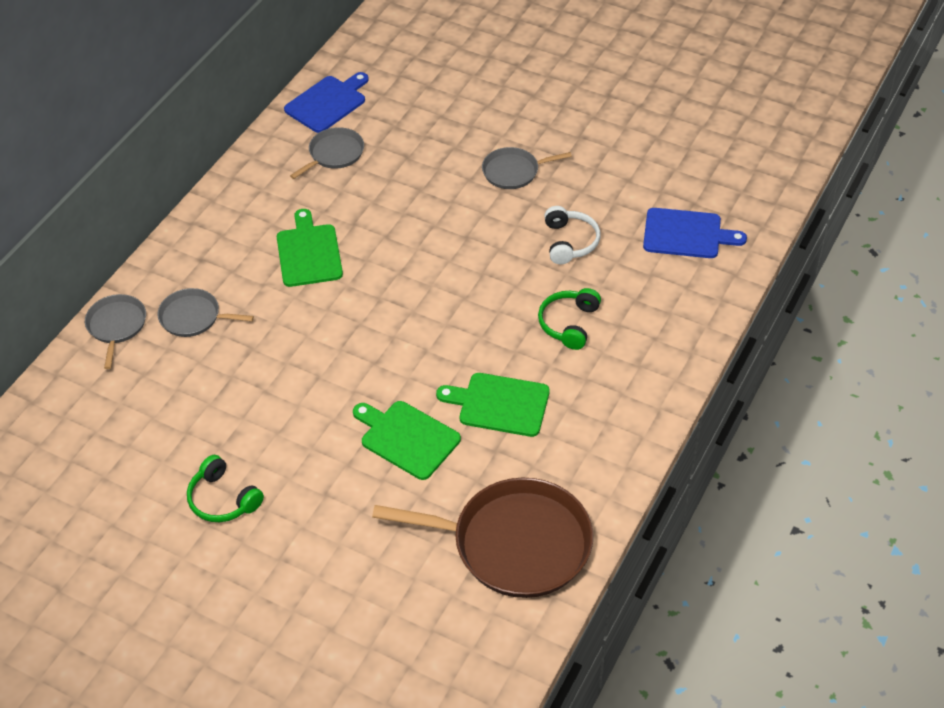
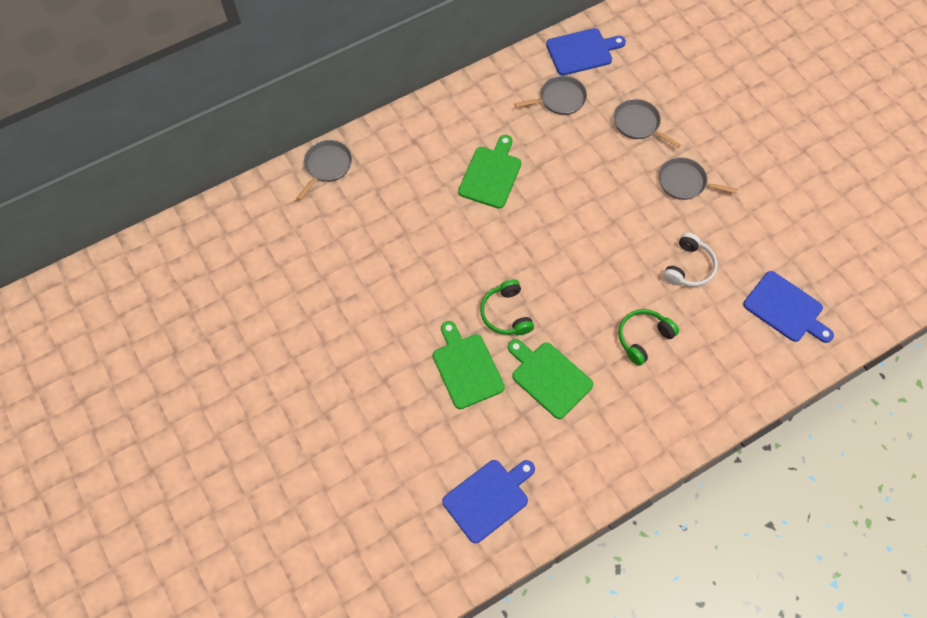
camera: 30 degrees right, 15 degrees up
(193, 317) = (381, 186): grey pan -> grey pan (638, 124)
(223, 499) = (315, 344): green headphones -> green headphones (506, 314)
(514, 543) = (488, 498): brown pan -> blue cutting board

